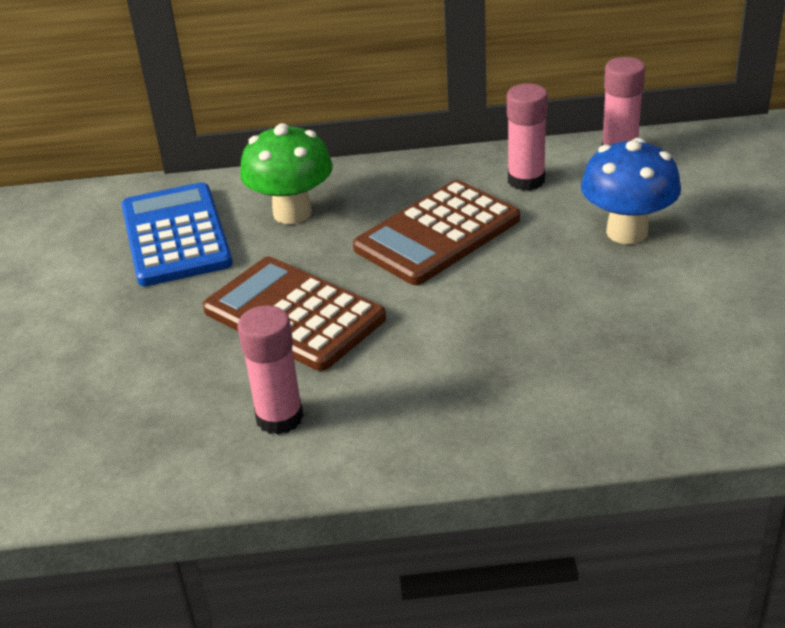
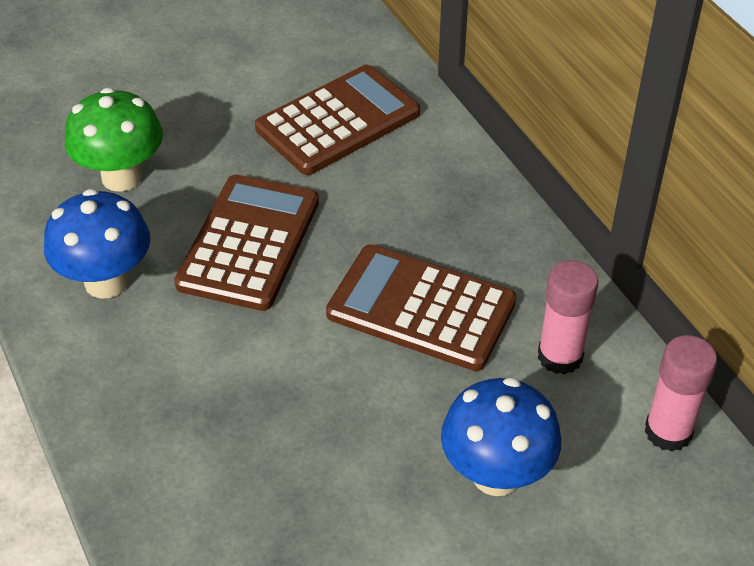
camera: 65 degrees right, 10 degrees up
(175, 236) = (338, 121): blue calculator -> brown calculator
(279, 417) = (106, 282): pink glue stick -> blue mushroom
(292, 213) = (410, 186): green mushroom -> green mushroom (122, 177)

